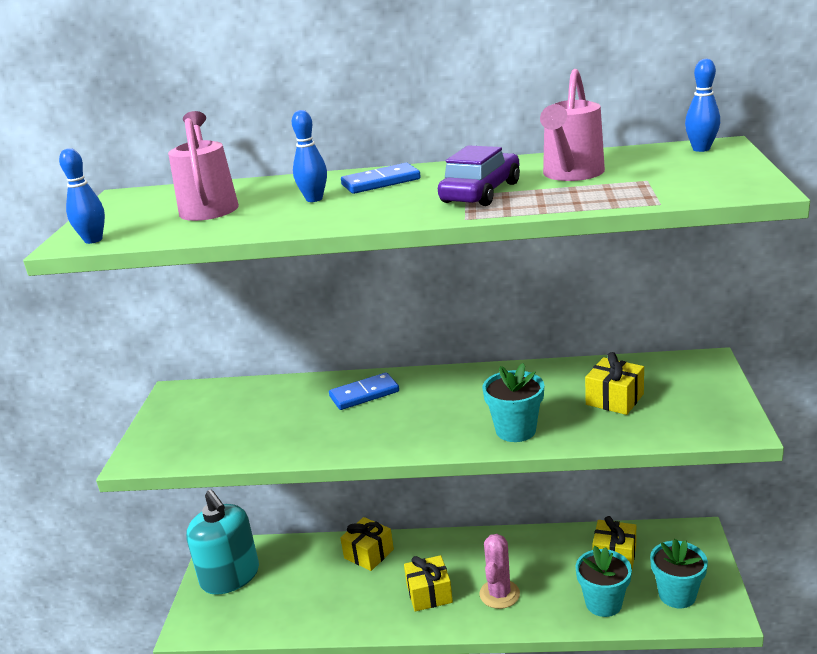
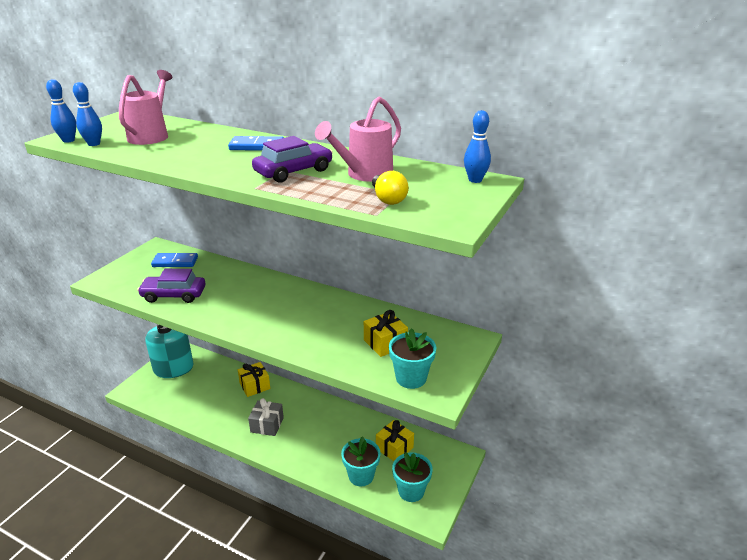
camera: 20 degrees right, 5 degrees up
(274, 439) = (174, 295): none -> purple car
(314, 199) = (205, 147): blue bowling pin -> blue bowling pin (94, 144)
(364, 394) = (248, 284): blue domino -> blue domino (175, 262)
(429, 593) = (267, 425): yellow gift -> grey gift
(499, 594) = (305, 442): pink cactus -> none
(515, 430) = (304, 341): turquoise flower pot -> turquoise flower pot (411, 378)
(643, 187) = (388, 199): none -> yellow light bulb

